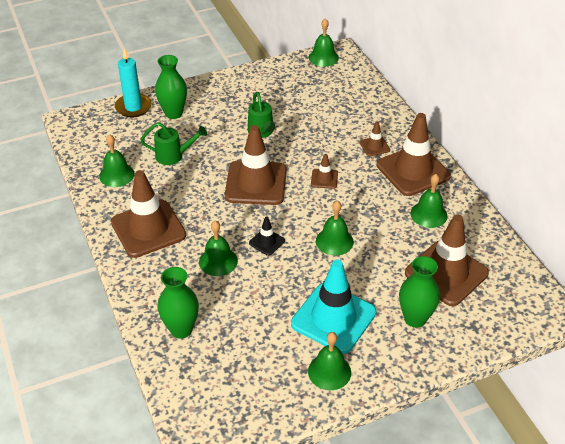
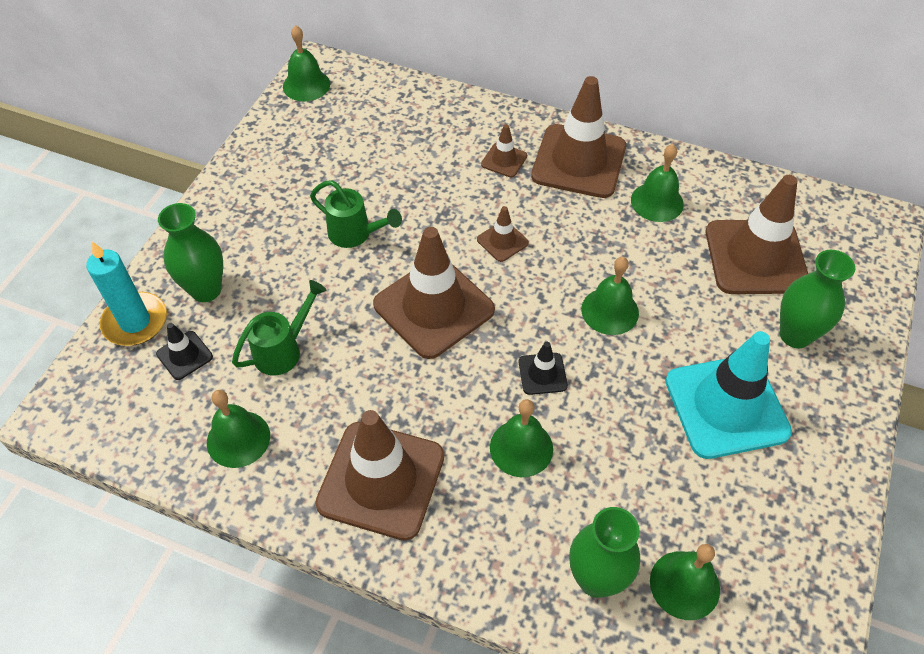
camera: 45 degrees left, 10 degrees up
(135, 132) = (184, 355): none -> black traffic cone
(329, 371) = (803, 475): green bell -> green bell (684, 585)

